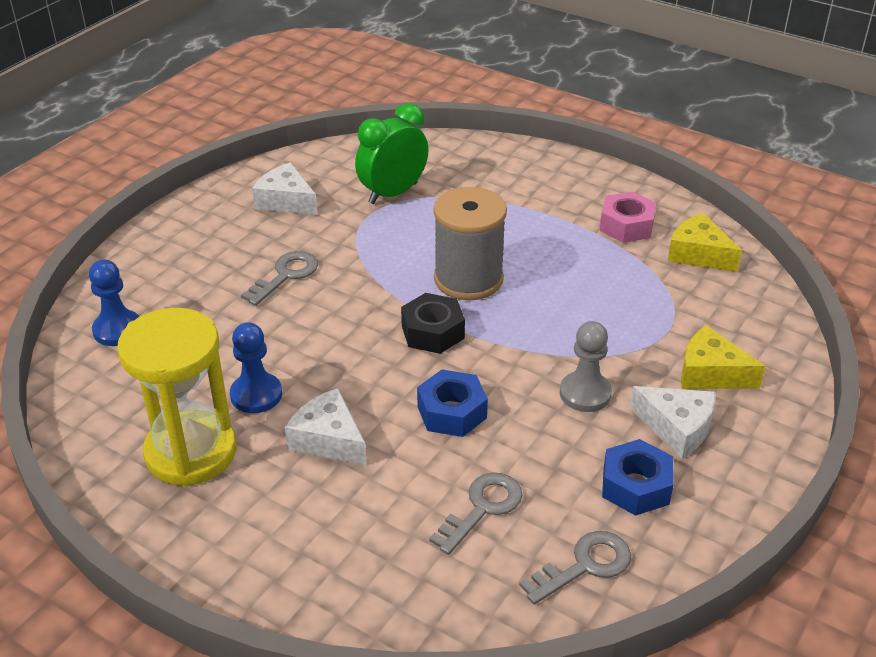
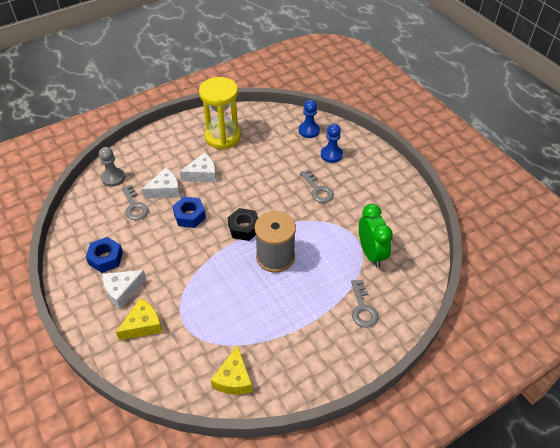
camera: 115 degrees right, 10 degrees up
(256, 395) = (242, 160): blue pawn -> blue pawn (331, 155)
(286, 201) = (384, 206): white cheese -> white cheese (165, 190)
(585, 393) = (167, 266): grey pawn -> grey pawn (113, 178)
(585, 565) = (86, 224): grey key -> grey key (362, 308)
(626, 225) = (282, 355): pink nut -> none
(698, 254) = (234, 378): yellow cheese -> yellow cheese turned 120 degrees clockwise

